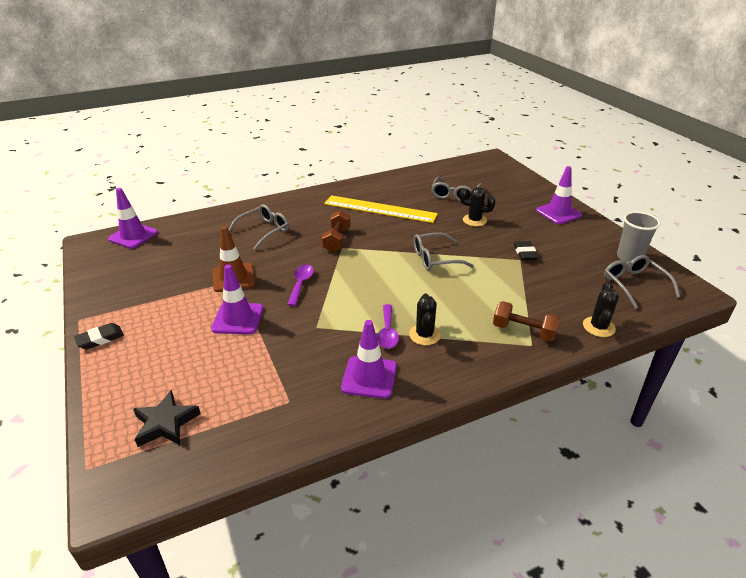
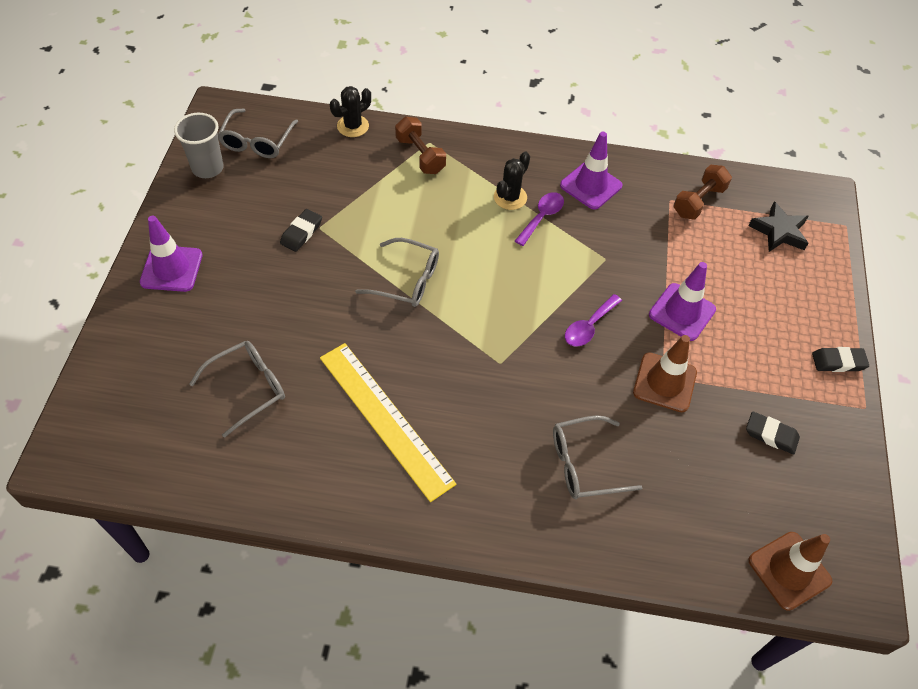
camera: 150 degrees left, 20 degrees up
(133, 236) = (789, 570): purple traffic cone -> brown traffic cone
(152, 280) = (771, 435): none -> black eraser
(337, 240) = (496, 382): brown dumbbell -> brown dumbbell (698, 201)
(474, 220) = (288, 317): black cactus -> none

